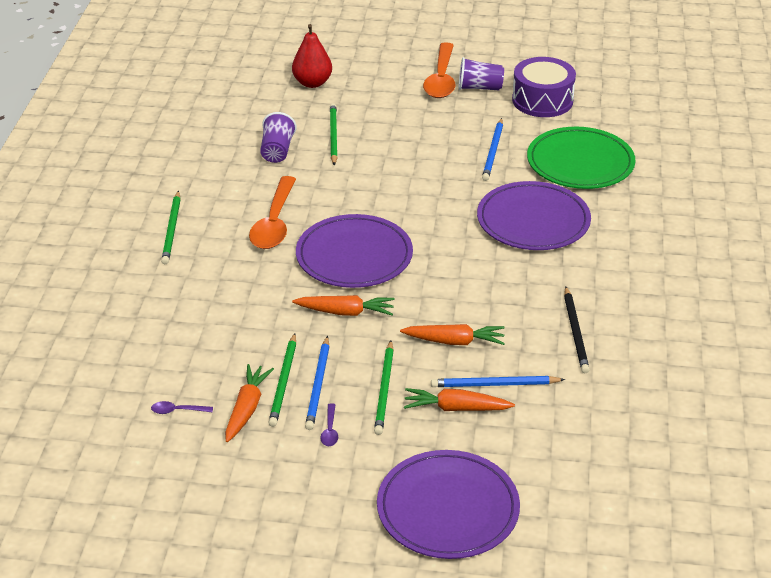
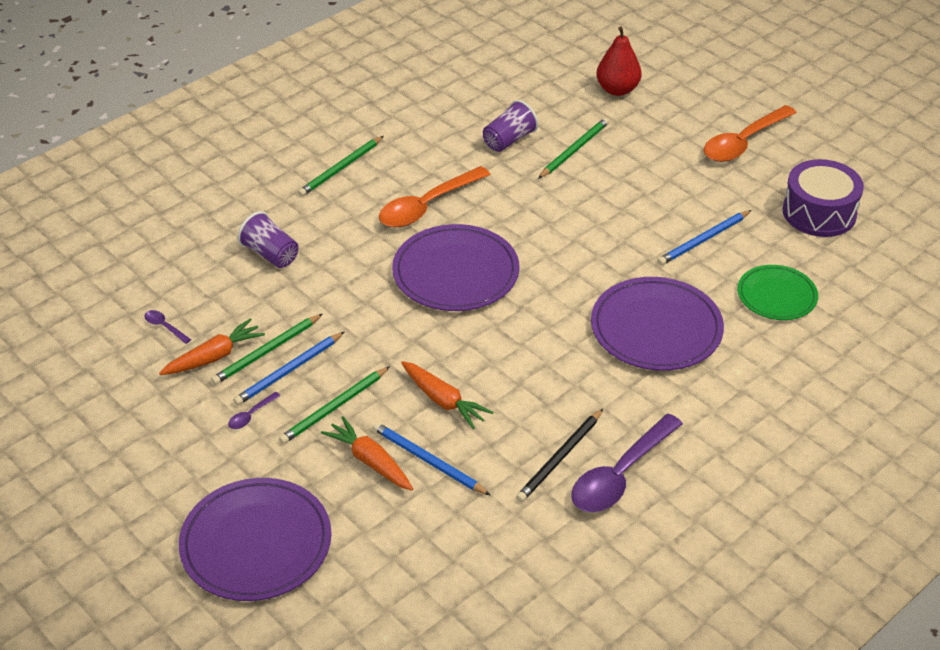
camera: 40 degrees right, 5 degrees up
(345, 312) = (387, 319): orange carrot -> none
(479, 88) = (771, 169): purple cup -> purple cup (270, 254)
(580, 163) = (776, 296): green plate -> green plate, size x0.62
(624, 320) = (620, 474): none -> purple spoon

